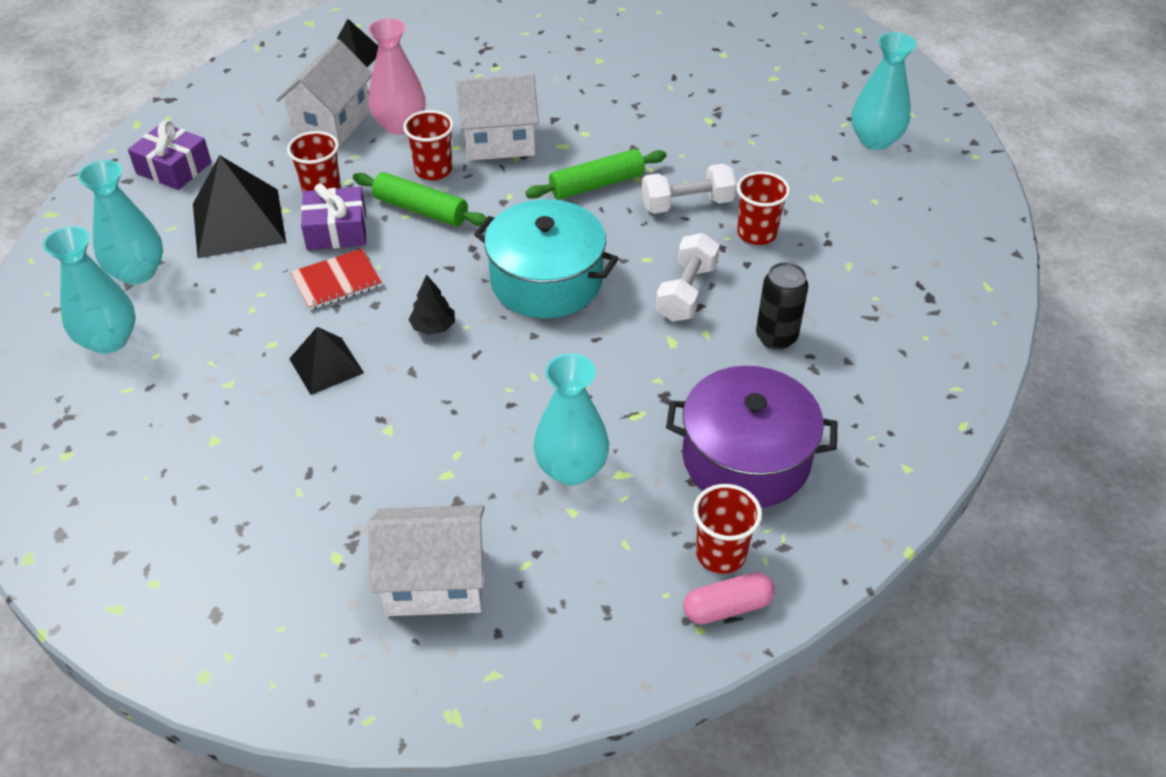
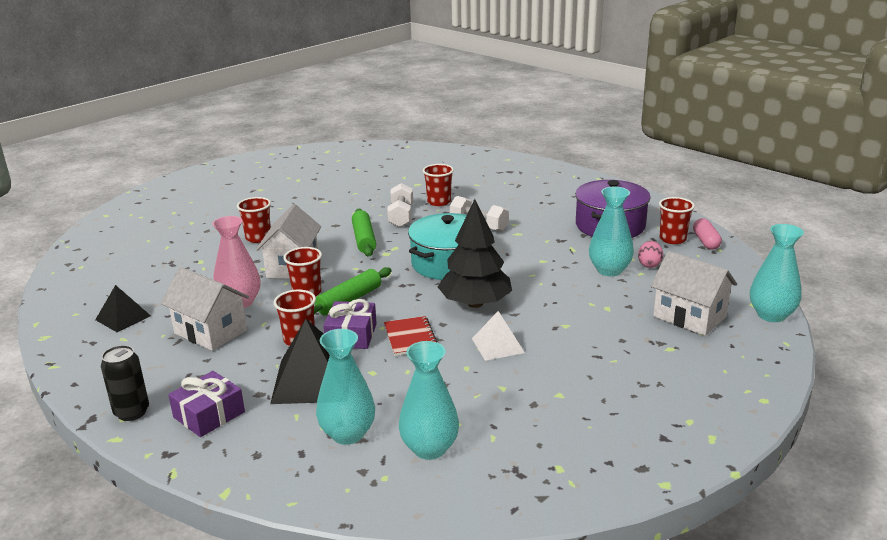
camera: 75 degrees left, 20 degrees down
(326, 365) = (498, 345): black pyramid -> white pyramid
(433, 327) = (475, 303): black tree -> black tree, size x2.28
(435, 582) = (689, 317): white house -> white house turned 60 degrees counterclockwise
(571, 93) = (258, 238): none -> red cup
(606, 522) = (649, 264): none -> pink egg
(776, 337) = (524, 208): black can -> black can (132, 412)
(875, 140) = (378, 164): turquoise vase -> turquoise vase (771, 315)

